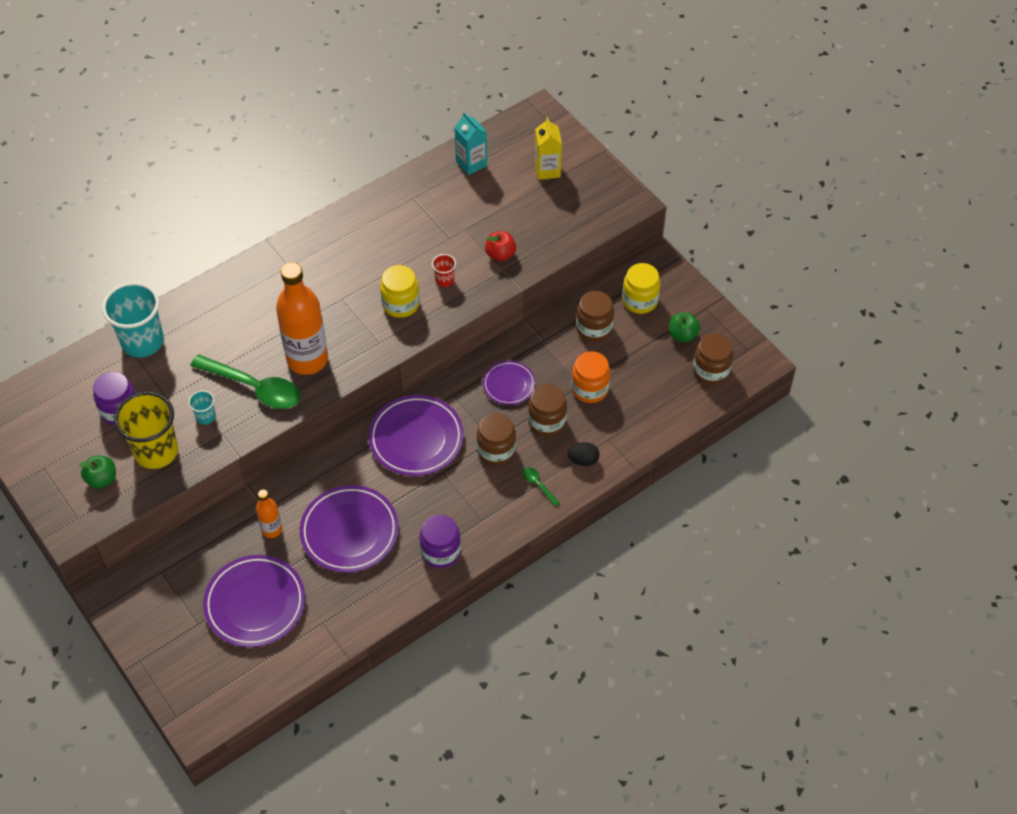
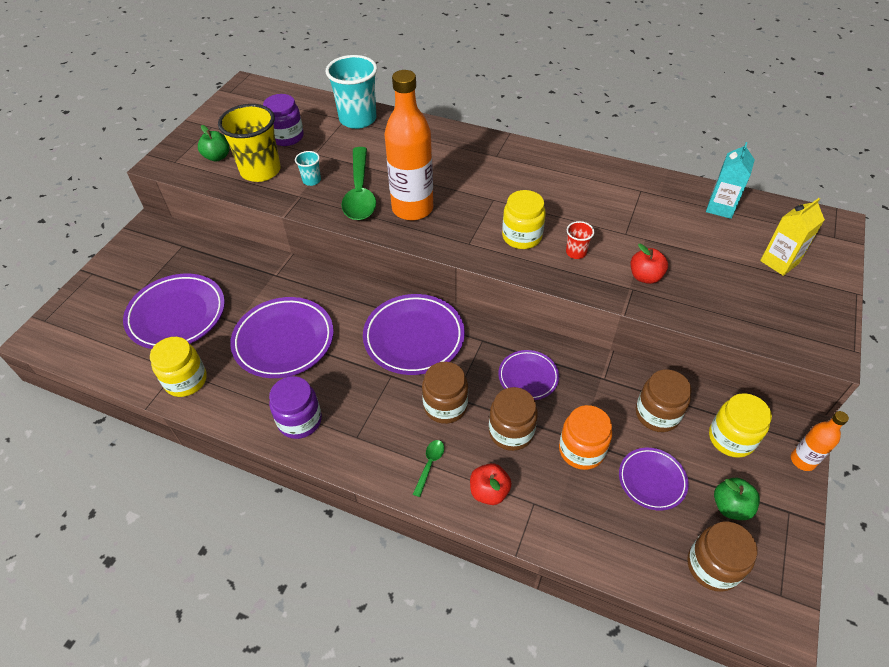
camera: 60 degrees right, 5 degrees down
(272, 529) = (257, 289): orange bottle -> orange bottle (802, 460)
(340, 619) = (186, 380): none -> yellow jar
(583, 460) = (489, 491): black egg -> red apple
(638, 364) = (652, 480): none -> purple plate

